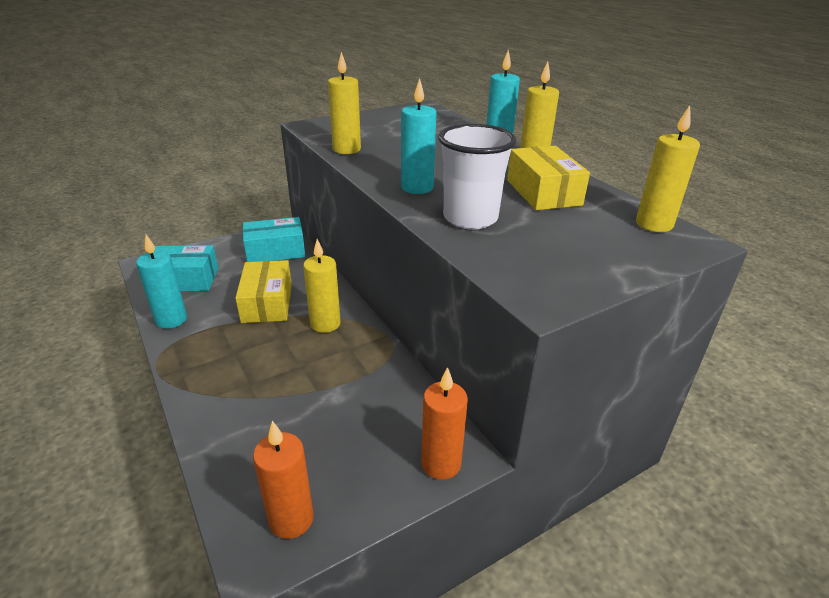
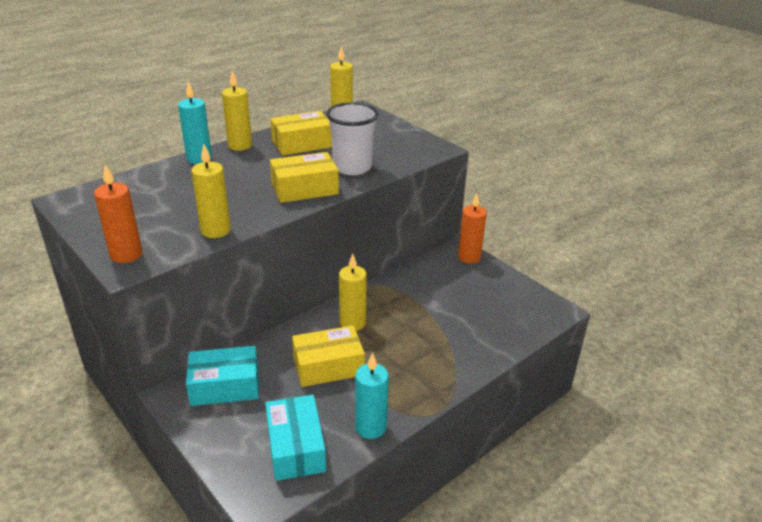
camera: 100 degrees left, 0 degrees up
(275, 251) = (225, 386): turquoise box -> turquoise box turned 75 degrees counterclockwise
(291, 519) = (530, 303): orange candle -> orange candle (126, 255)
(417, 188) = (304, 189): turquoise candle -> yellow box

